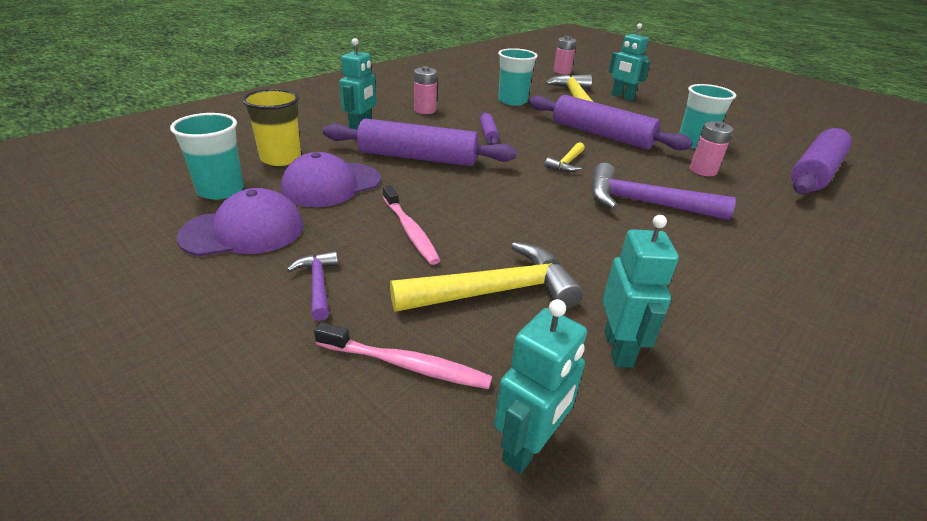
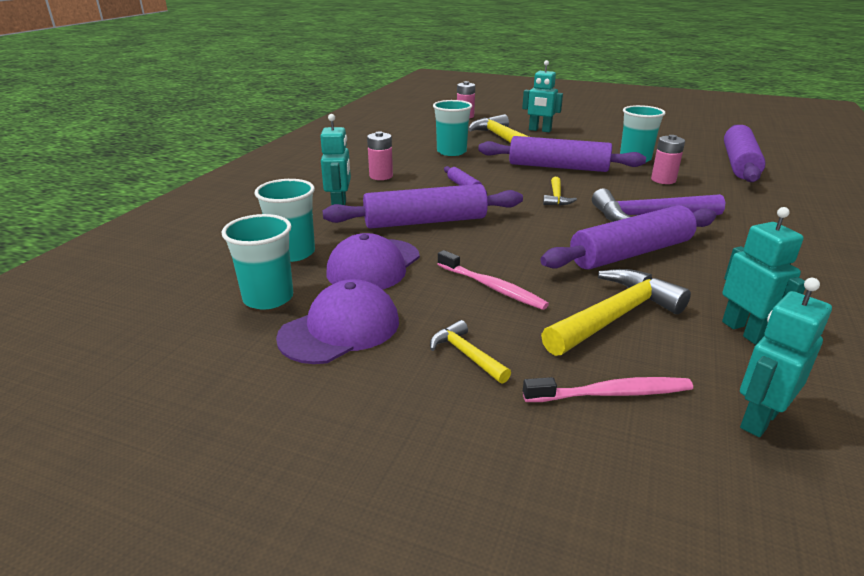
camera: 20 degrees left, 5 degrees down
(281, 158) = (293, 253): yellow cup -> turquoise cup
(318, 284) = (466, 354): purple hammer -> yellow hammer
(528, 447) = (758, 419): turquoise robot -> turquoise robot turned 150 degrees counterclockwise
(583, 235) = (631, 253): none -> purple rolling pin

